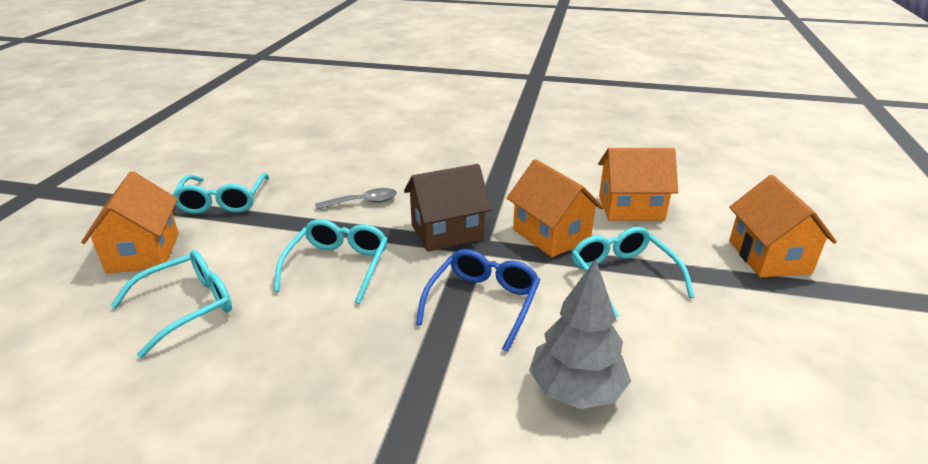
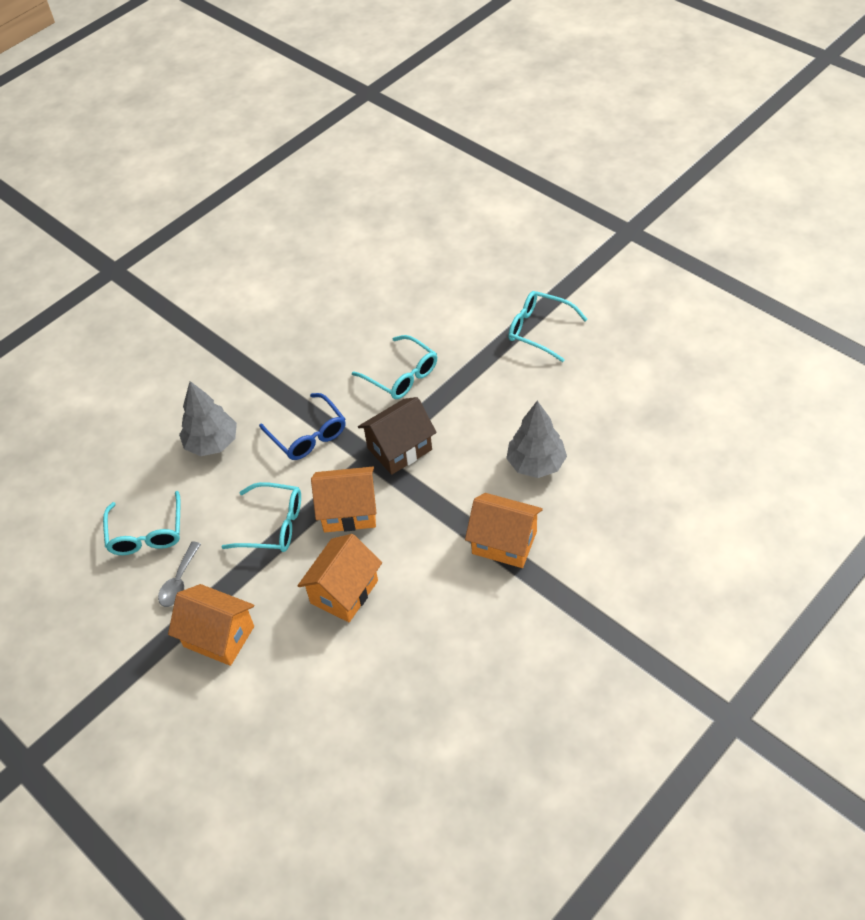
camera: 125 degrees right, 20 degrees up
(144, 252) = (489, 284): orange house -> orange house (504, 542)
(188, 306) = (410, 300): turquoise glasses -> turquoise glasses (146, 534)
(363, 202) = (480, 412): grey spoon -> grey spoon (179, 581)
(405, 163) = (536, 464): none -> grey tree
(447, 232) = (399, 449): brown house -> brown house turned 45 degrees clockwise

